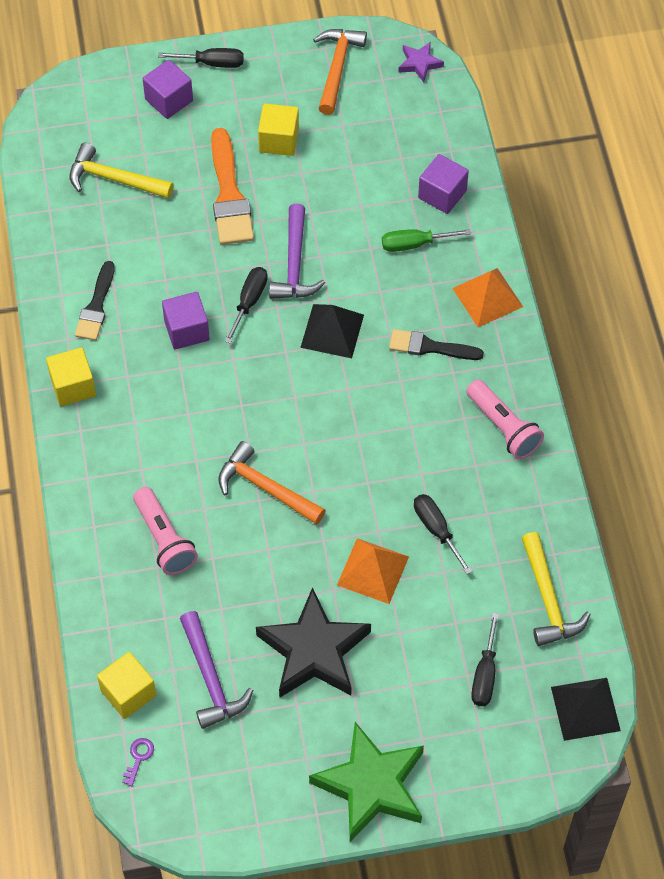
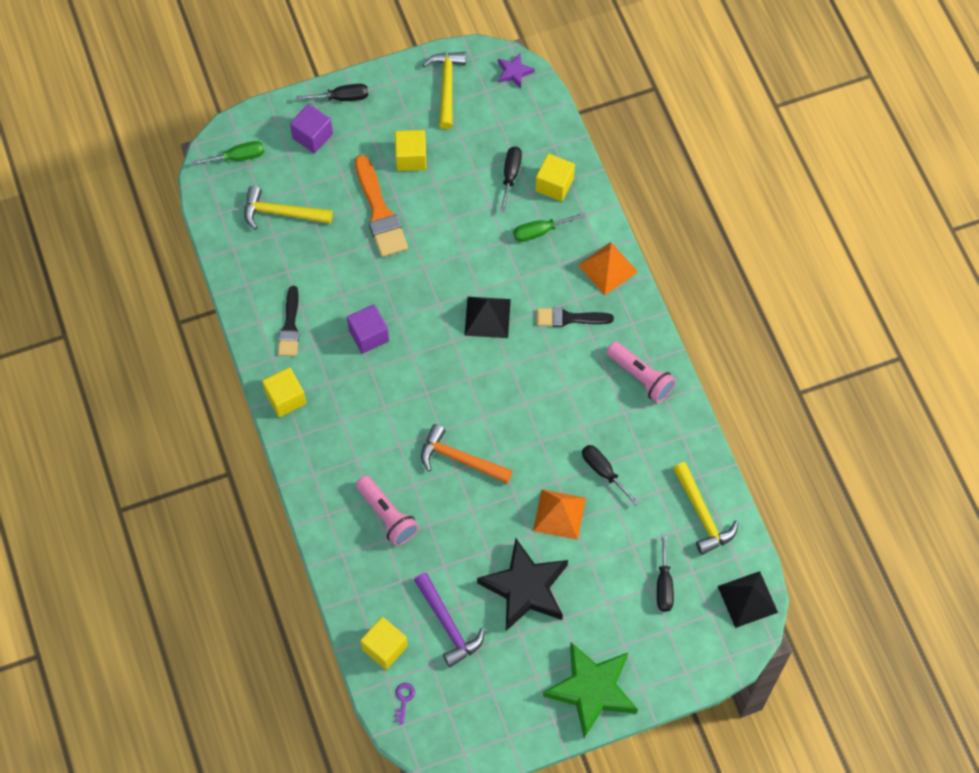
camera: 10 degrees left, 5 degrees up
(77, 111) = (238, 157): none -> green screwdriver
(249, 302) = (415, 303): black screwdriver -> black screwdriver (510, 175)
(294, 264) = (445, 264): purple hammer -> none
(337, 68) = (446, 86): orange hammer -> yellow hammer
(442, 194) = (554, 185): purple cube -> yellow cube

